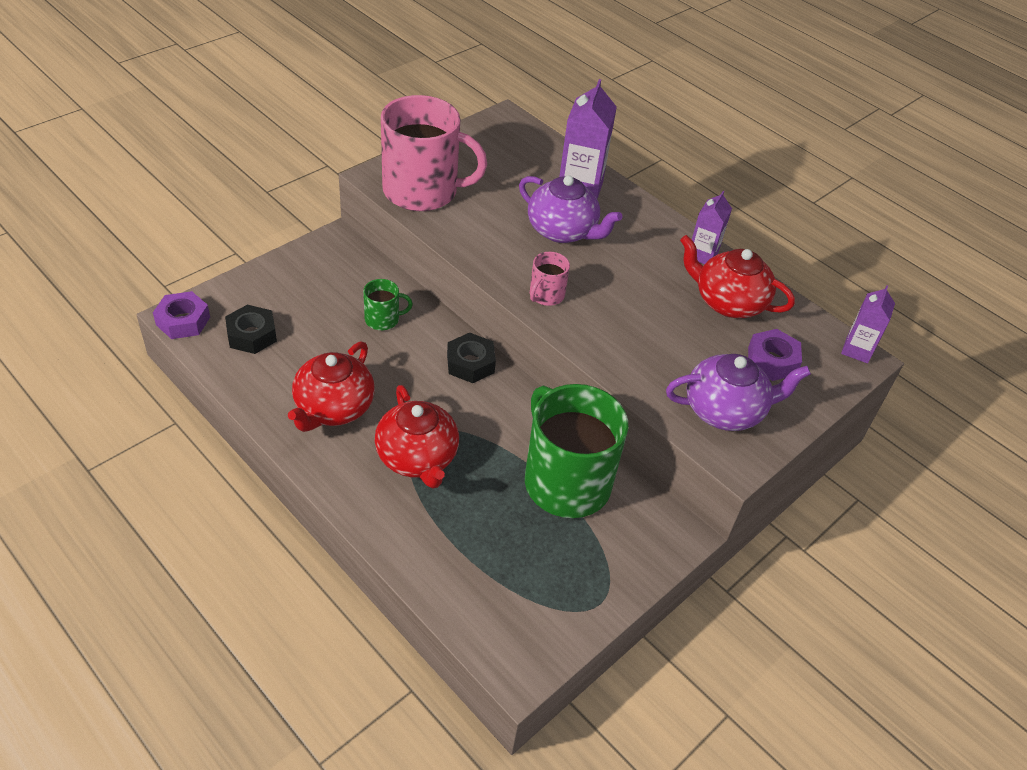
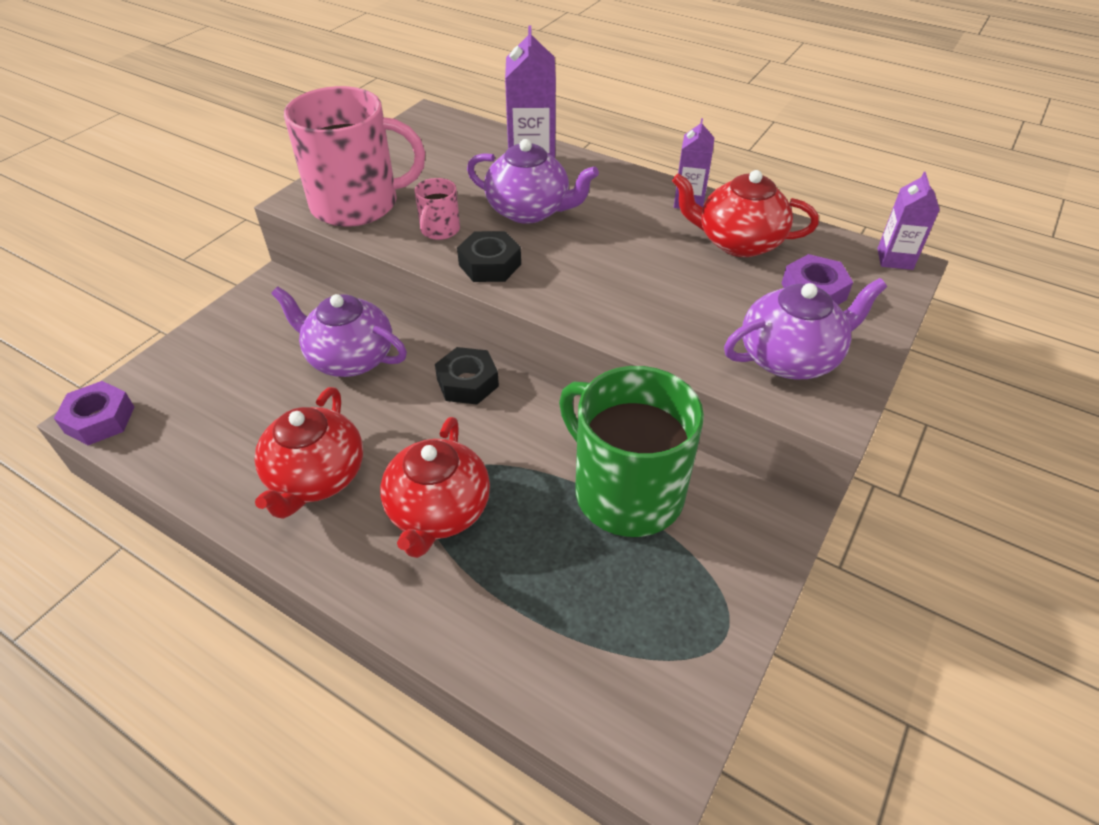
camera: 10 degrees left, 0 degrees up
(252, 335) = (192, 415): black nut -> black nut (490, 264)
(383, 319) = (350, 358): green mug -> purple teapot
(417, 458) = (438, 511): red teapot -> red teapot turned 45 degrees clockwise
(546, 295) = (536, 281): pink mug -> pink mug (439, 230)

